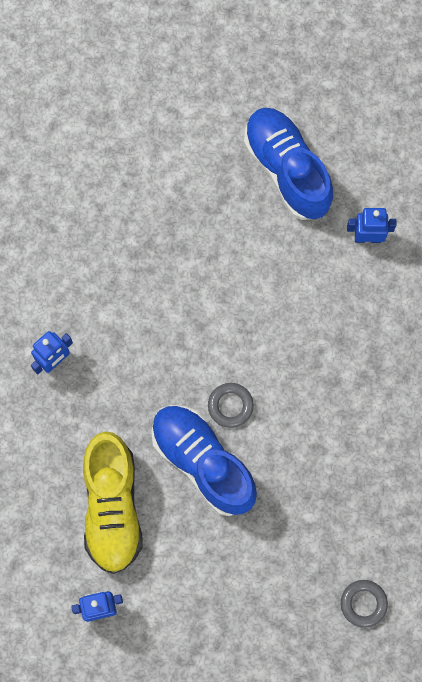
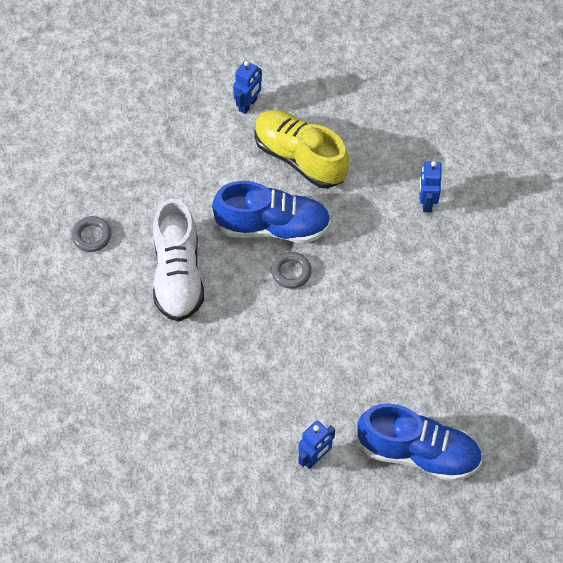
camera: 135 degrees right, 15 degrees down
(325, 493) = (178, 275): none -> white shoe

